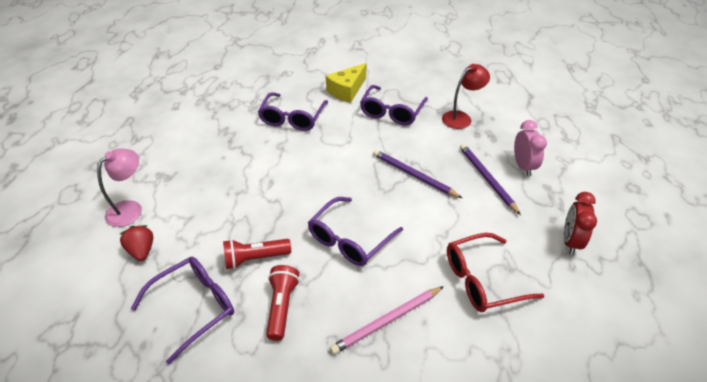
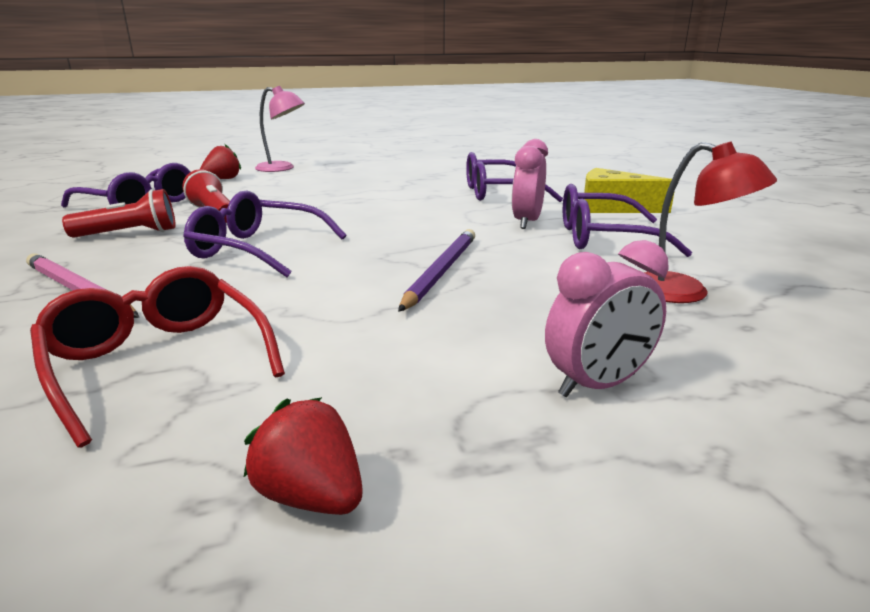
camera: 70 degrees right, 20 degrees down
(355, 126) = (527, 222): none -> pink clock
(487, 179) = (495, 339): purple pencil -> none
(570, 241) = (311, 496): red clock -> red strawberry

